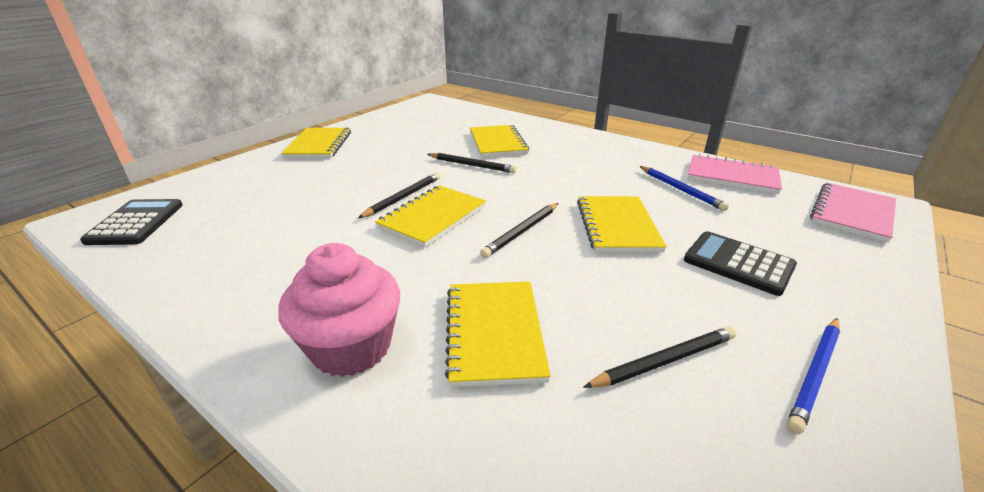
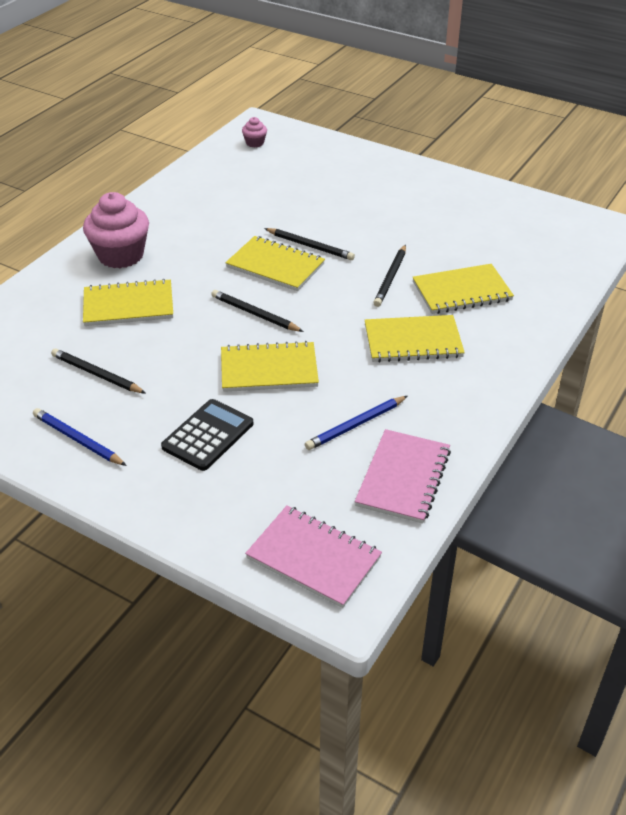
camera: 85 degrees right, 10 degrees up
(136, 223) = (255, 143): black calculator -> pink cupcake
(319, 145) = (419, 180): yellow notebook -> yellow notebook (413, 341)
(664, 361) = (97, 374): black pencil -> black pencil turned 150 degrees clockwise

